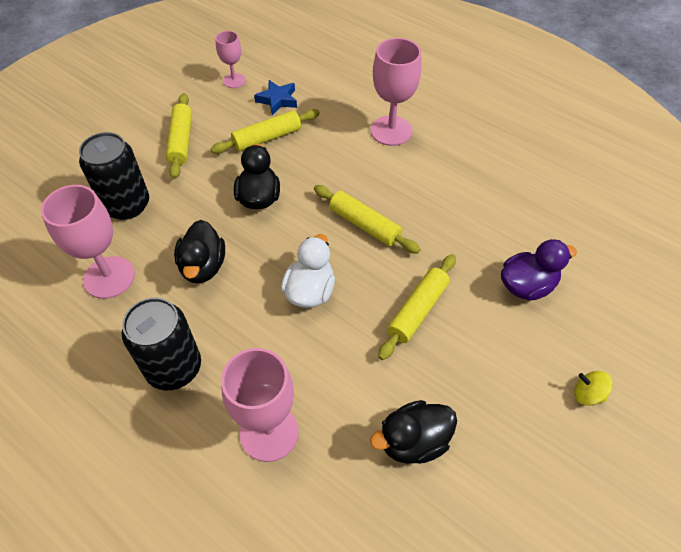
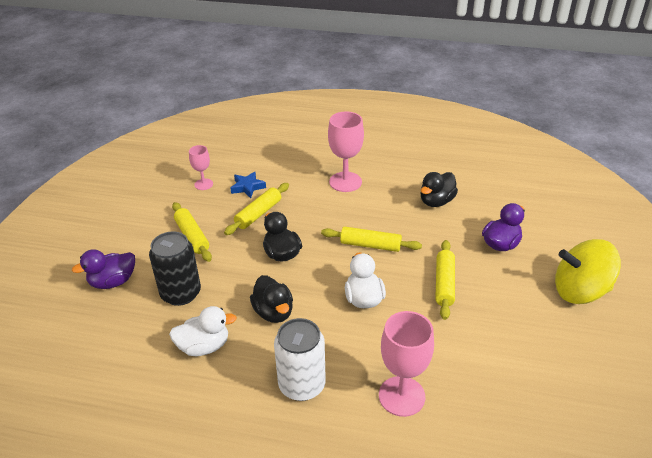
camera: 25 degrees left, 15 degrees down
(73, 166) = (113, 282): none -> purple duck
(109, 277) = (204, 346): pink goblet -> white duck
(174, 367) = (302, 385): black can -> white can
(413, 441) = (499, 361): black duck -> black duck (436, 201)
(587, 394) = (580, 291): yellow spinning top -> yellow spinning top, size x2.49

